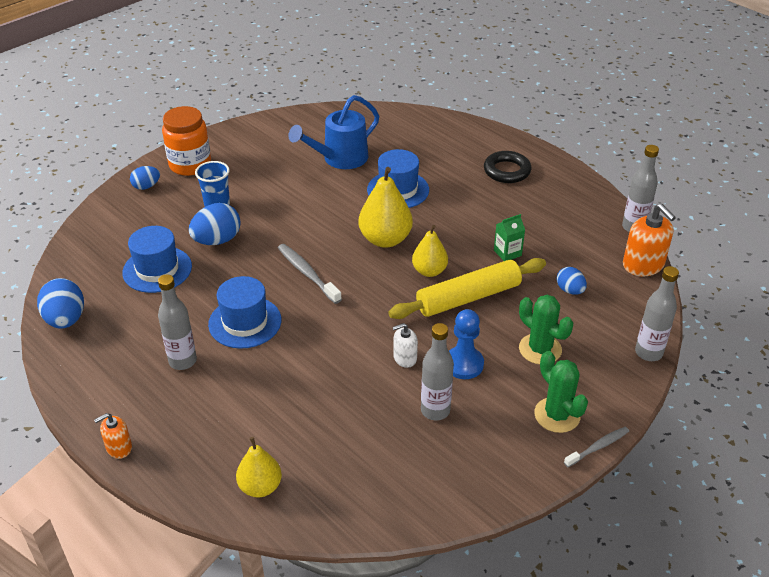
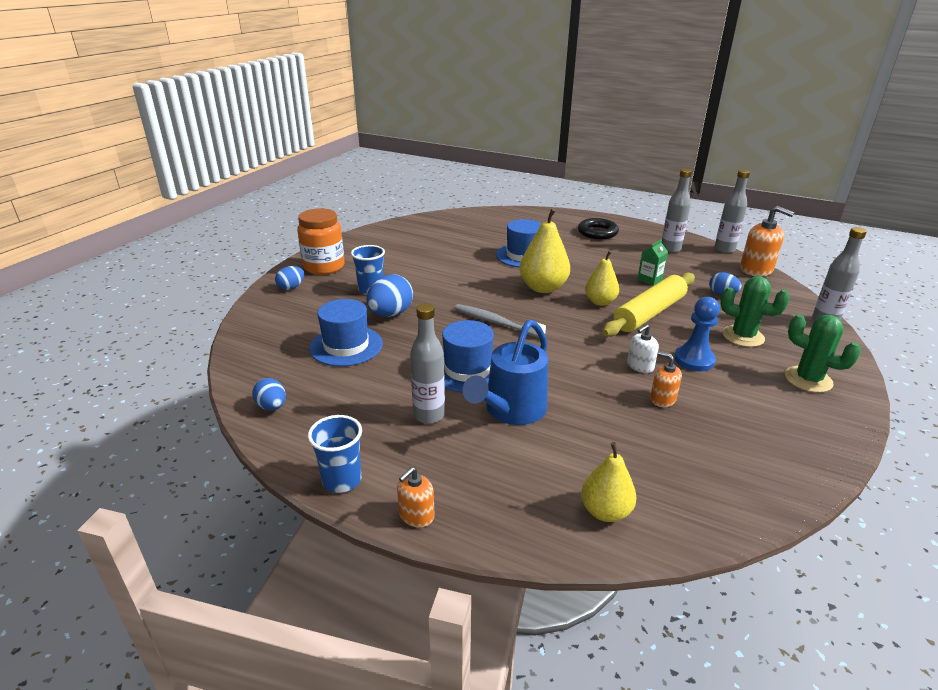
camera: 20 degrees left, 10 degrees down
(66, 320) = (272, 406): blue egg -> blue egg, size x0.60
(82, 403) = (342, 480): none -> blue cup
(339, 159) = (457, 244): blue watering can -> blue watering can (511, 411)
(395, 398) = (662, 399): none -> orange soap dispenser
(435, 410) = (706, 400): grey bottle -> grey bottle (670, 249)
(598, 447) = (866, 395): grey toothbrush -> none

